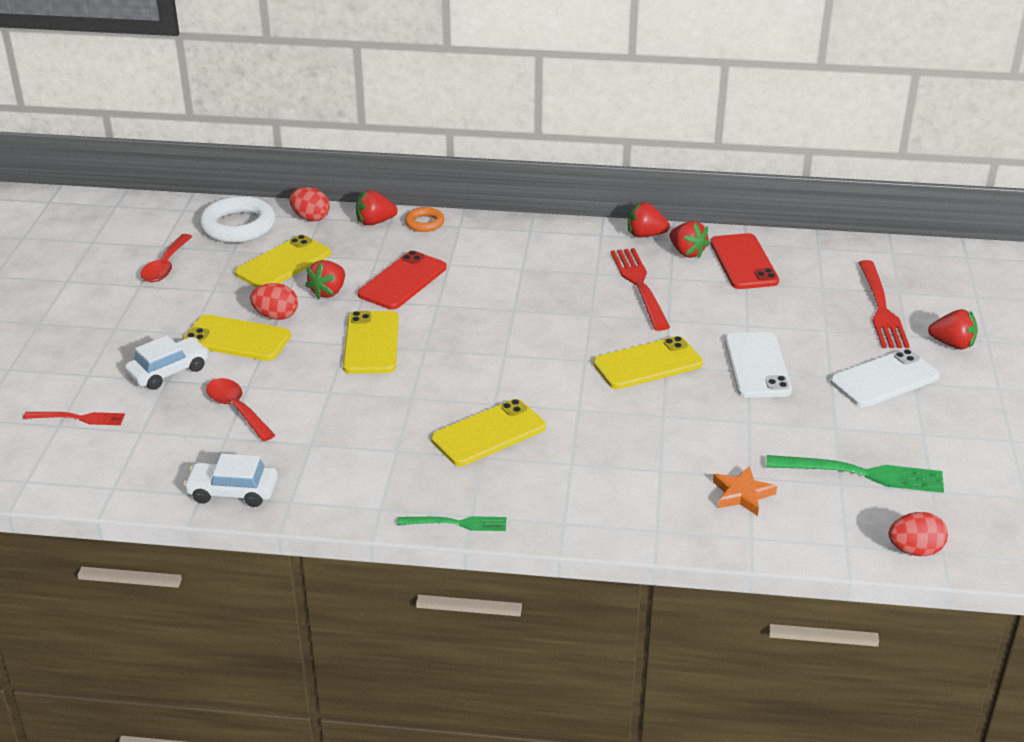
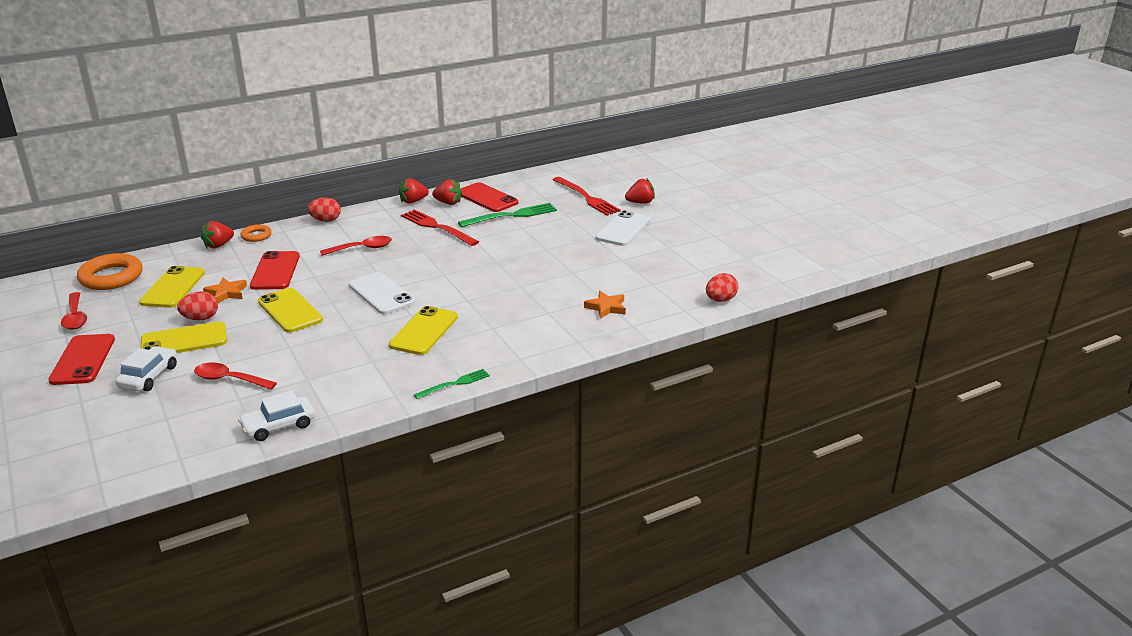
camera: 35 degrees left, 5 degrees down
(79, 418) = (103, 429): red fork -> none
(129, 324) = (83, 360): none -> red phone
(238, 226) = (111, 277): white ring -> orange ring
(310, 218) = (165, 256): red egg -> red egg (326, 220)
(328, 292) = (226, 293): red strawberry -> orange star
(523, 285) = (362, 248): none -> red spoon
(647, 364) = (484, 264): yellow phone -> none
(757, 366) = (548, 245): white phone -> white phone (381, 294)
(863, 474) = (658, 275): green fork -> green fork (512, 215)

